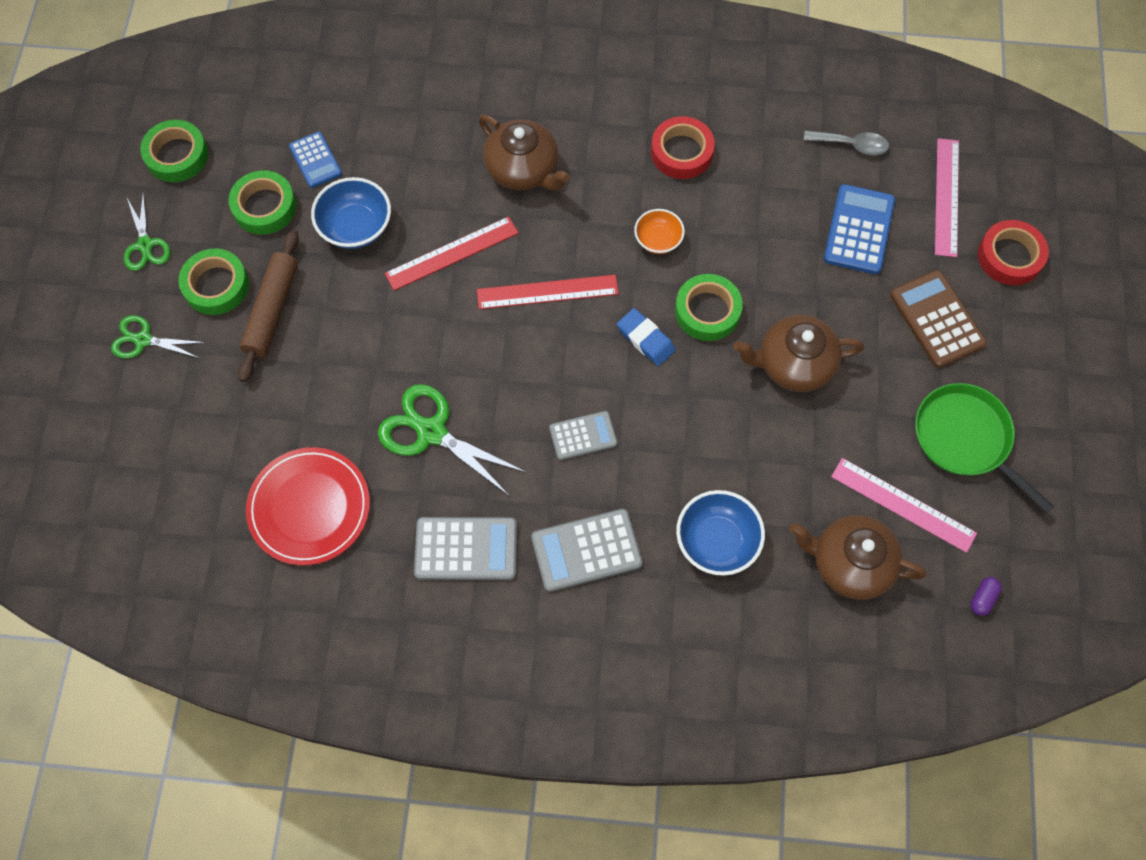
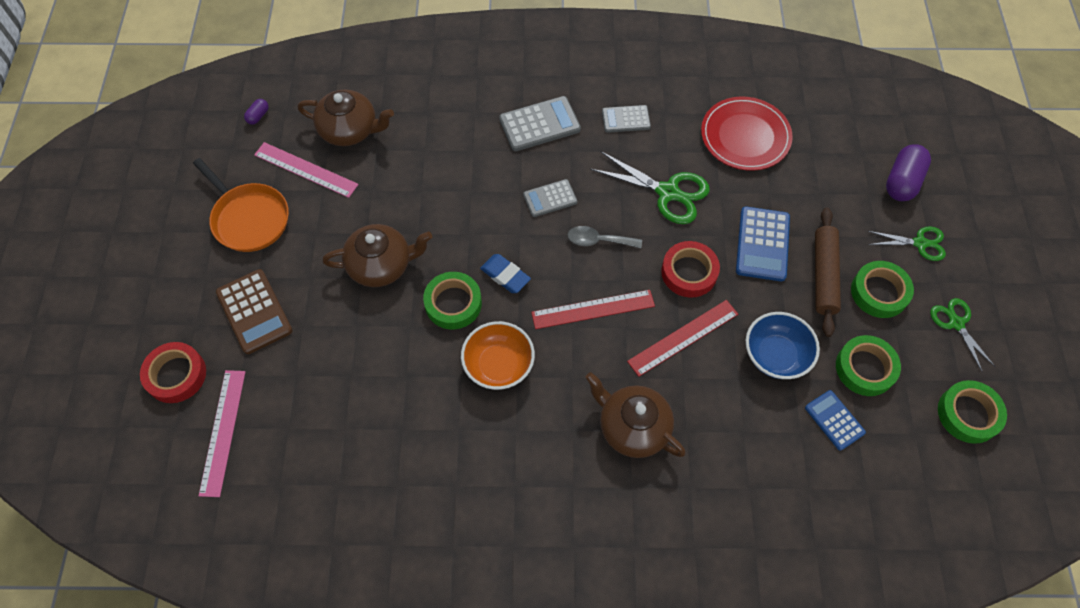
camera: 175 degrees right, 5 degrees down
(128, 423) = (902, 181): none -> purple capsule
(466, 549) = (626, 119): grey calculator -> grey calculator, size x0.64
(658, 240) = (498, 365): orange bowl -> orange bowl, size x1.58
(681, 152) = (479, 459): red tape -> red tape (689, 272)
(717, 541) = (446, 136): blue bowl -> none
(851, 145) = (308, 482): grey spoon -> grey spoon (598, 240)
(858, 230) = (312, 390): blue calculator -> blue calculator (762, 244)
(965, 438) = (249, 219): green pan -> orange pan

